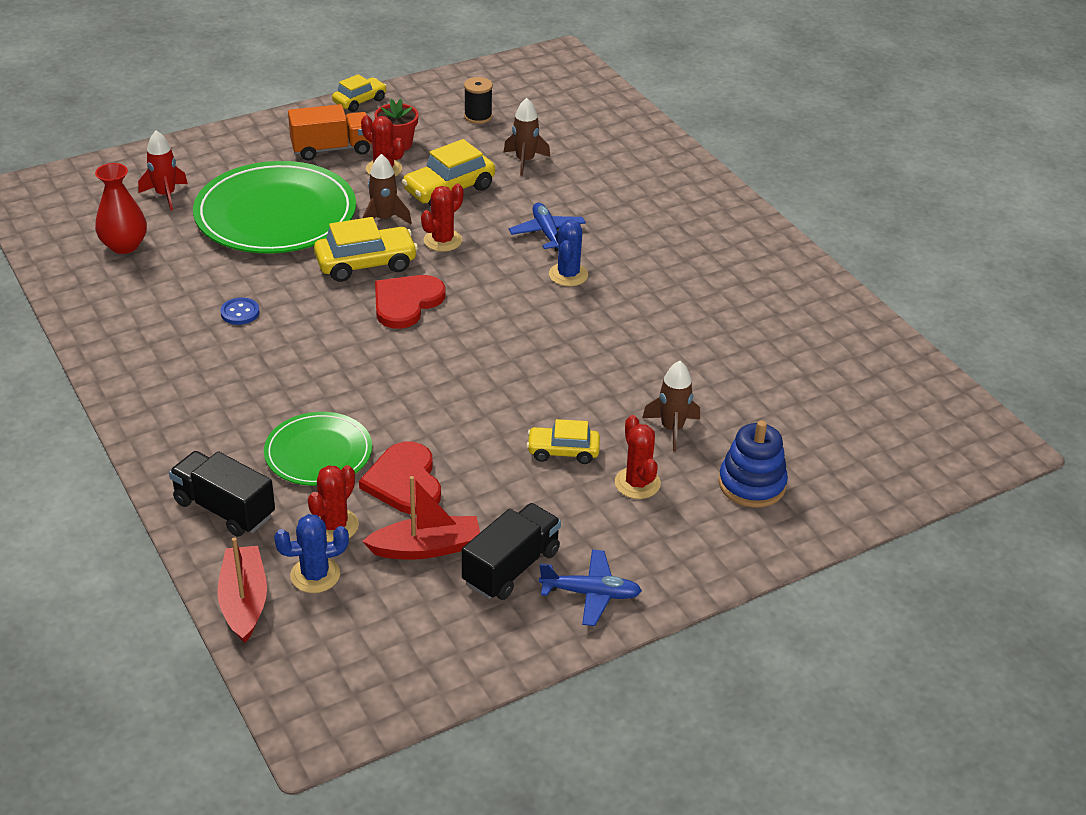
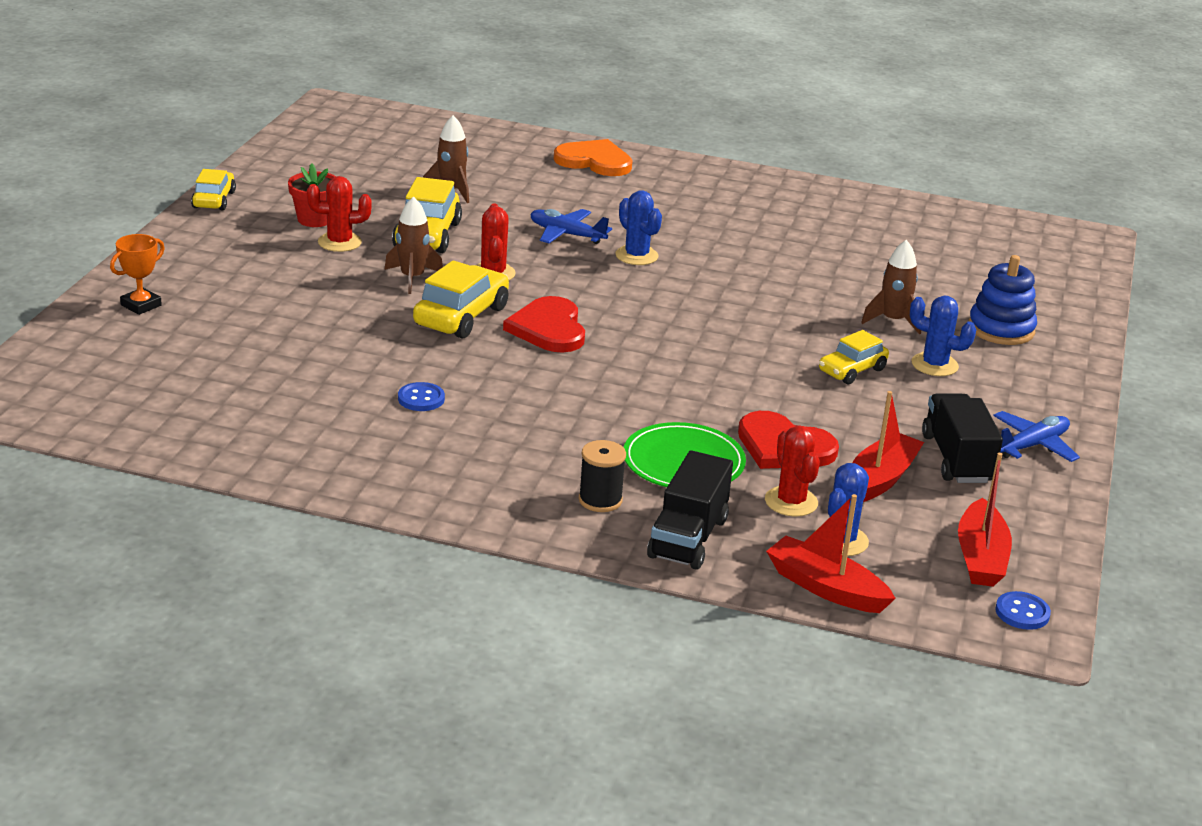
camera: 45 degrees left, 10 degrees down
(124, 245) = (203, 398): red vase -> none
(165, 195) = (164, 342): red rocket -> none
(195, 162) = (141, 305): none -> orange trophy
(224, 509) = (688, 538): black truck -> black truck turned 60 degrees counterclockwise
(275, 214) = (305, 314): green plate -> none
(331, 149) = (260, 245): orange truck -> none
(337, 712) = (1022, 613): none -> blue button
(386, 652) = (980, 557): none -> red boat
(478, 116) = (348, 174): black spool -> black spool (600, 500)
(637, 483) = (934, 365): red cactus -> blue cactus
(675, 180) = (594, 161): none -> orange heart

